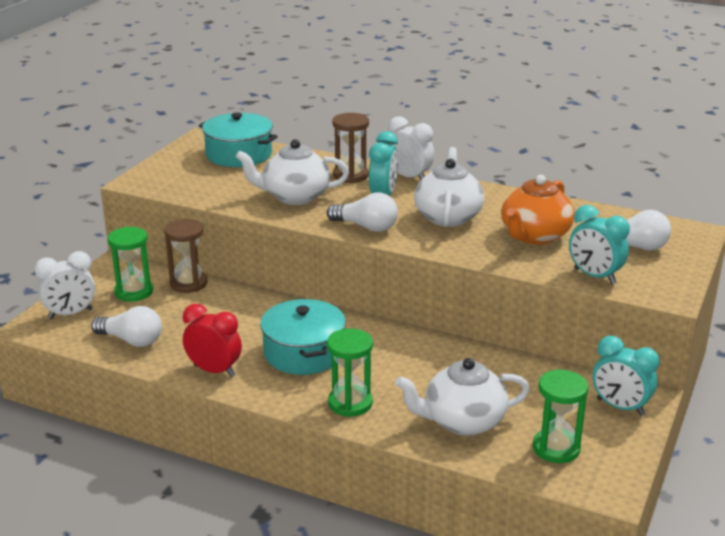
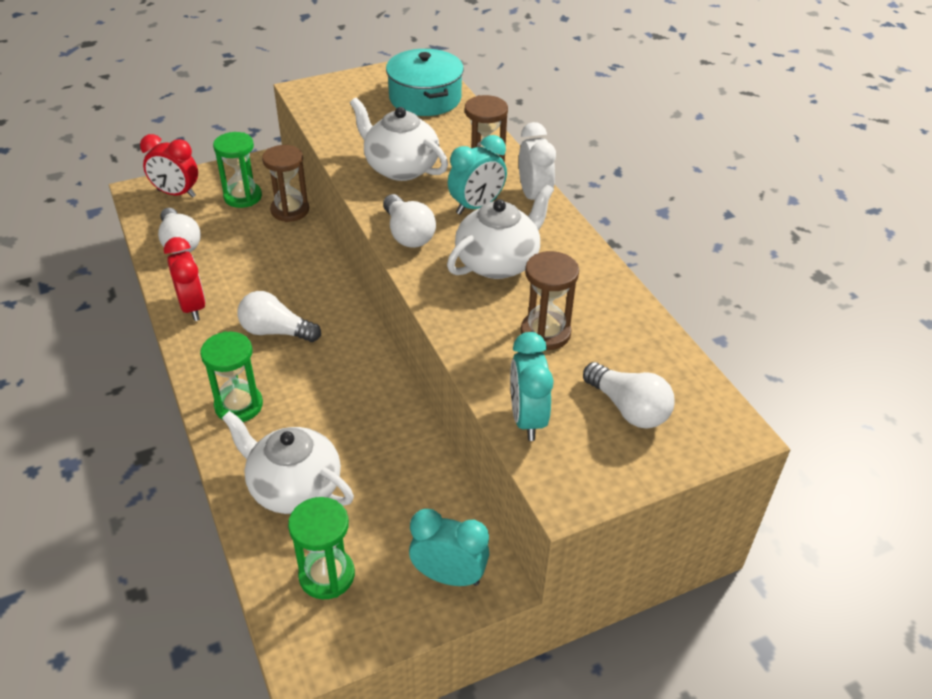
camera: 40 degrees right, 15 degrees up
(70, 314) = (176, 193): white clock -> red clock
(303, 353) = (276, 331): turquoise pot -> white light bulb
(534, 236) = (545, 333): orange teapot -> brown hourglass
(620, 407) = (449, 576): turquoise clock -> turquoise clock turned 120 degrees clockwise

